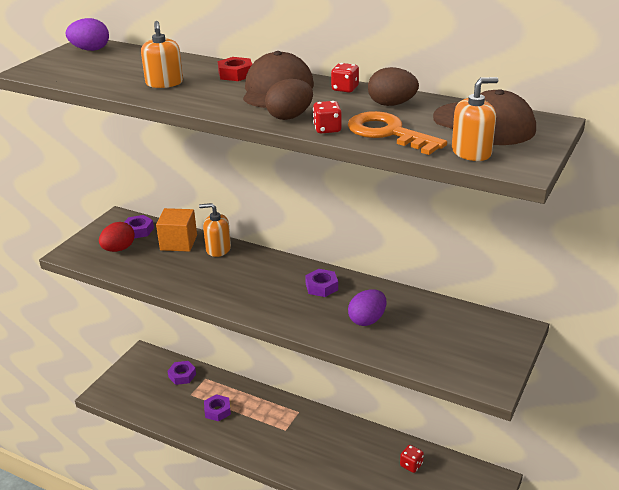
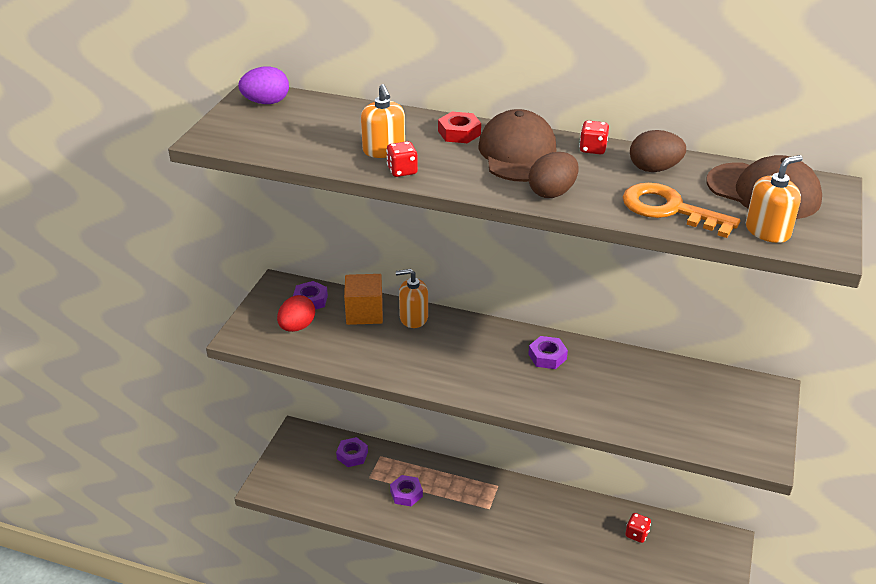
camera: 10 degrees left, 5 degrees up
(327, 129) = (602, 208): red dice -> red dice (402, 171)
(367, 320) = (611, 393): purple egg -> none

